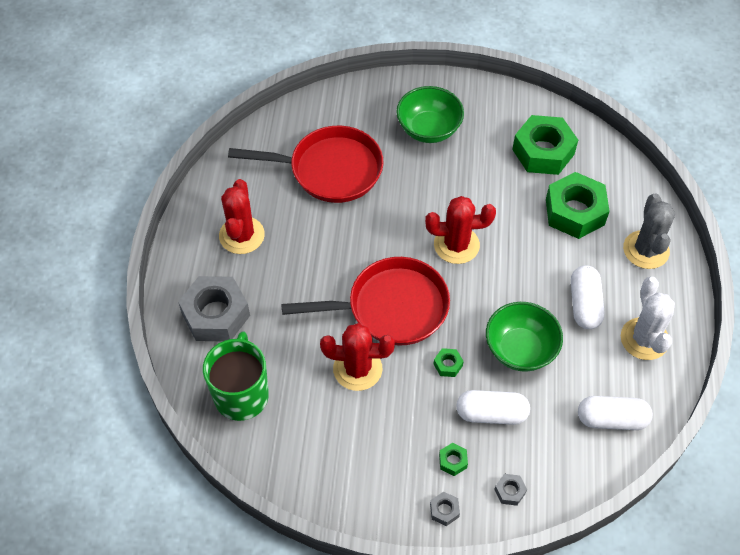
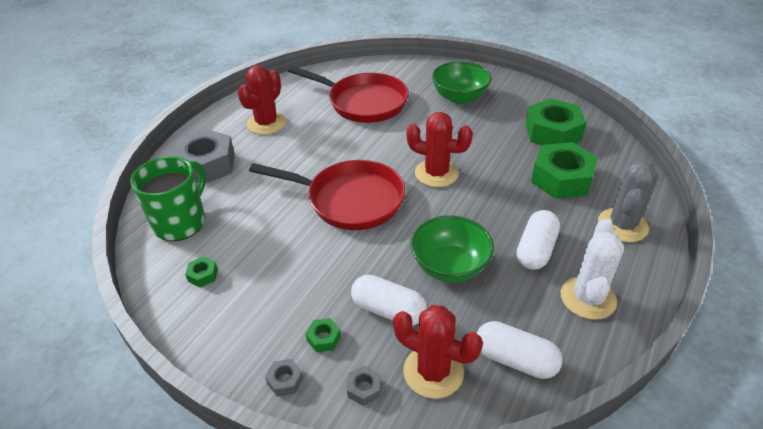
camera: 25 degrees right, 15 degrees down
(357, 369) = (289, 234): red cactus -> red cactus (433, 372)
(448, 365) = (372, 257): green nut -> green nut (203, 275)

